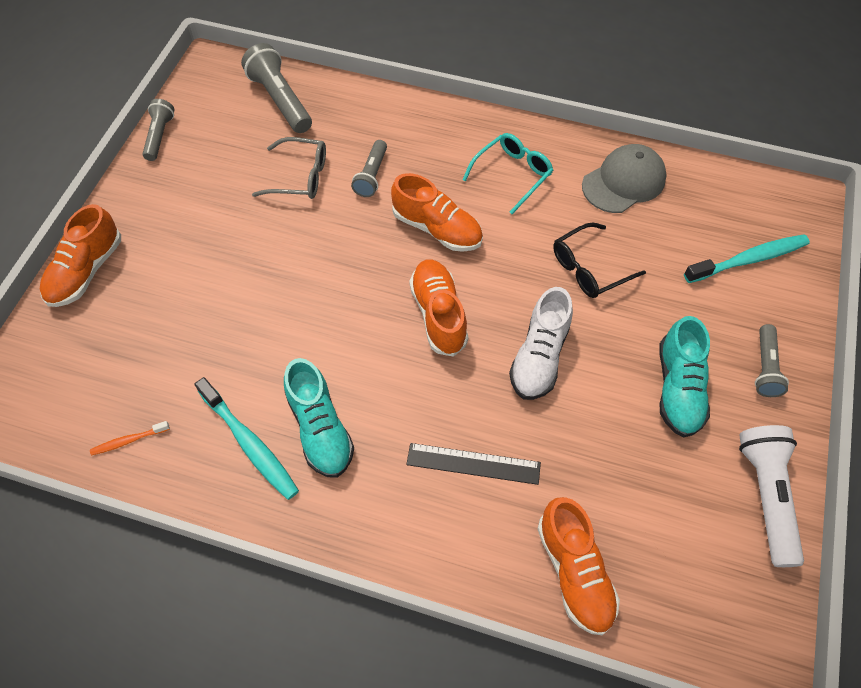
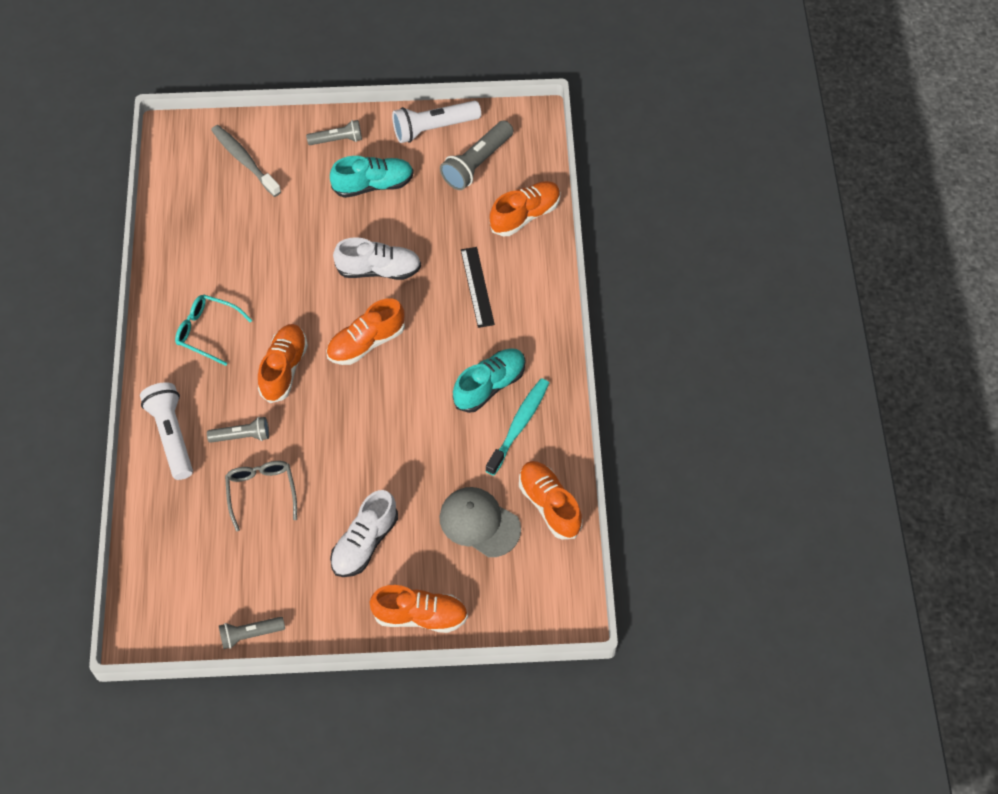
camera: 110 degrees left, 0 degrees up
(129, 440) = (549, 505): orange toothbrush -> orange shoe
(194, 246) = (364, 543): none -> white shoe
(280, 100) = (171, 548): grey flashlight -> grey flashlight (477, 163)
(400, 123) = (171, 435): none -> white flashlight
(589, 268) = (287, 256): black glasses -> none
(624, 182) = (190, 252): grey cap -> grey cap (479, 523)
(748, 260) = (244, 160): turquoise toothbrush -> grey toothbrush

